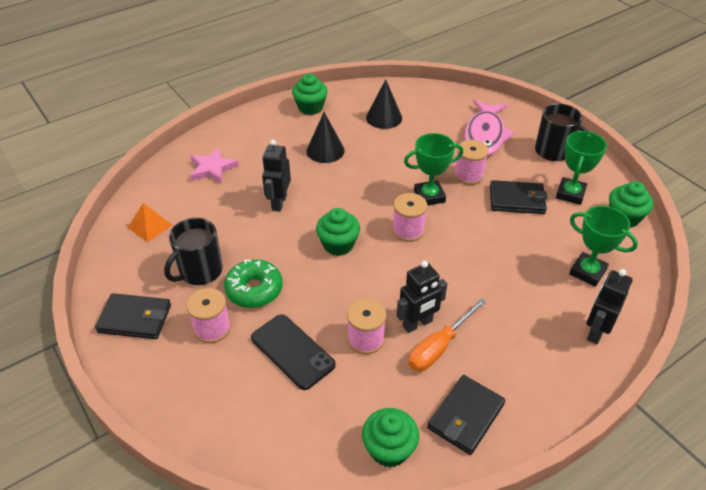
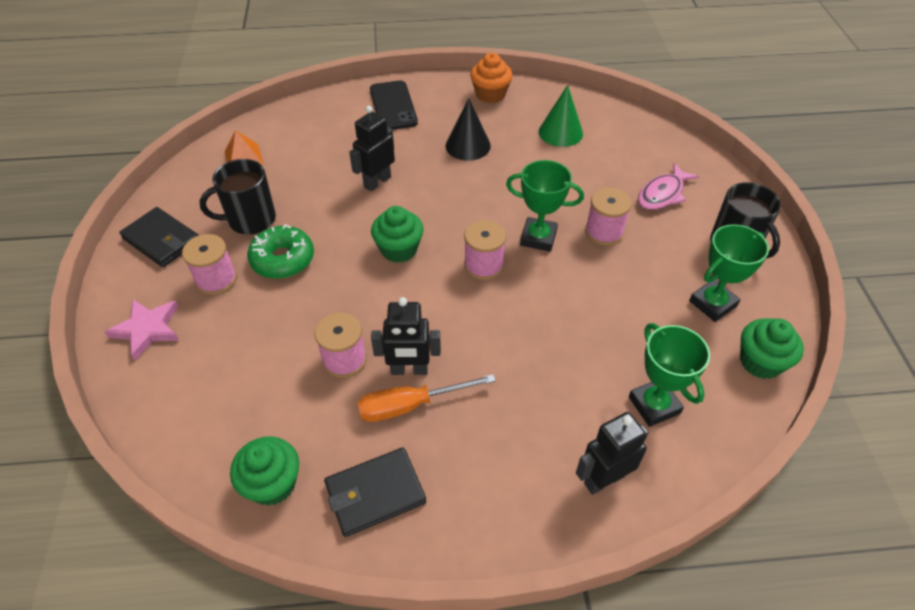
camera: 30 degrees right, 5 degrees up
(212, 168) = (343, 123): pink star -> pink star (147, 329)
(292, 351) = (266, 337): black phone -> black phone (393, 106)
(310, 107) = (490, 94): green cupcake -> orange cupcake
(384, 117) = (560, 132): black cone -> green cone
(485, 135) = (662, 194): pink fish -> pink fish, size x0.66
(517, 200) = (638, 283): black wallet -> none

